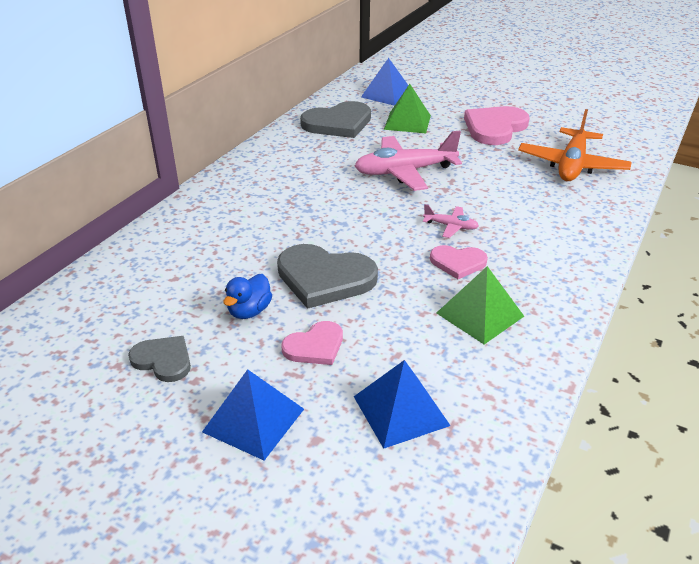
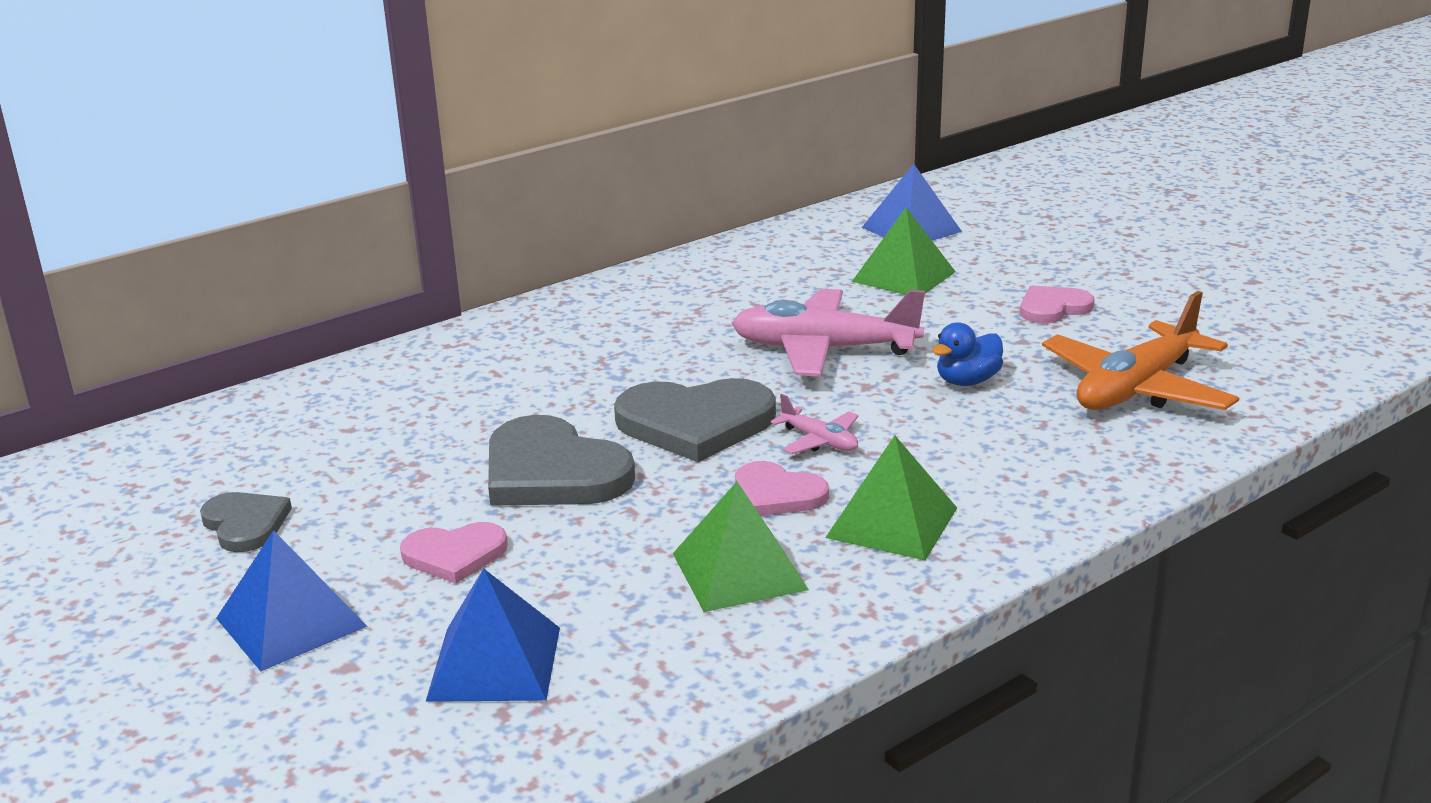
camera: 25 degrees right, 10 degrees down
(249, 311) = (408, 491): blue duck -> blue duck (967, 381)
(338, 123) = (784, 261): grey heart -> grey heart (695, 423)
(495, 128) = (1053, 308): pink heart -> pink heart, size x0.57
(528, 266) = (891, 522): none -> green pyramid

